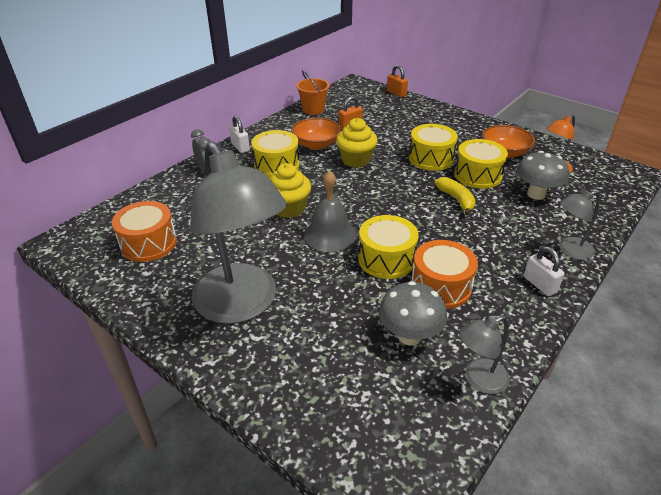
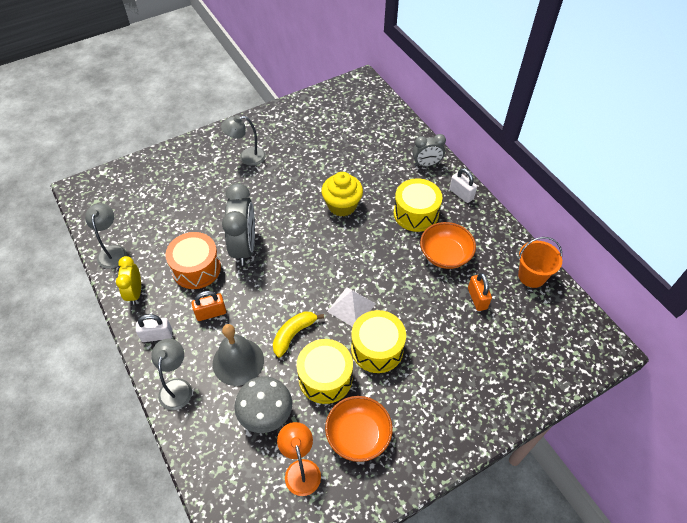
camera: 110 degrees right, 15 degrees up
(149, 243) = (337, 121): orange drum -> none
(240, 147) = (461, 194): white padlock -> white padlock turned 60 degrees clockwise
(242, 305) = (247, 157): grey lamp -> grey lamp, size x0.44
(329, 235) = (293, 221): grey bell -> grey bell (238, 361)
(356, 160) = (401, 278): yellow cupcake -> none
(386, 259) = (244, 247): yellow drum -> grey clock
(396, 93) = (561, 387): orange padlock -> orange padlock (211, 313)
(404, 177) = (351, 307): none -> white pyramid
(409, 336) = (167, 231): grey mushroom -> none
(456, 200) = (293, 334): yellow banana -> yellow banana turned 135 degrees clockwise
(512, 326) = (135, 293): none -> yellow clock

